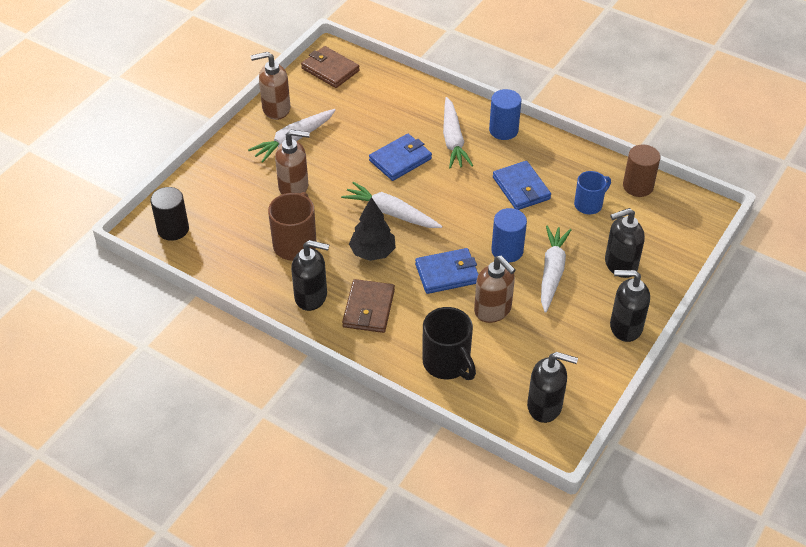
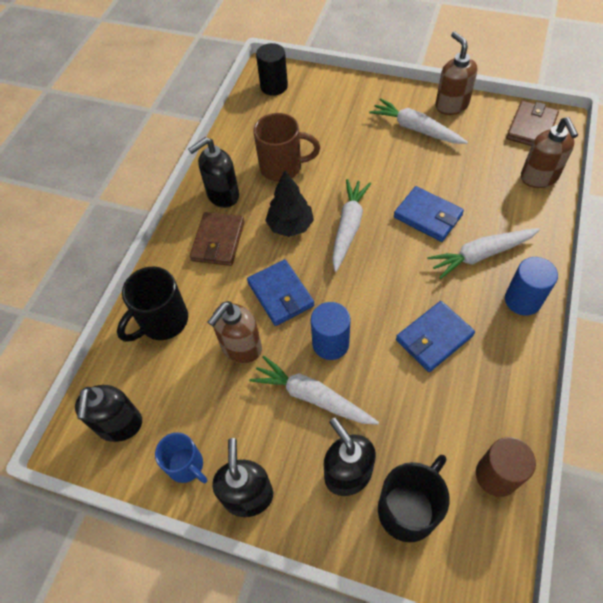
camera: 80 degrees right, 10 degrees up
(294, 187) = (353, 146): brown soap dispenser -> brown soap dispenser (539, 178)
(311, 296) = (222, 195): black soap dispenser -> black soap dispenser turned 60 degrees clockwise
(369, 308) = (218, 241): brown wallet -> brown wallet turned 75 degrees counterclockwise
(552, 272) = (312, 396): white carrot -> white carrot turned 150 degrees counterclockwise
(589, 204) = (437, 419): blue mug -> blue mug (186, 466)
(652, 237) = (408, 508): none -> black mug

